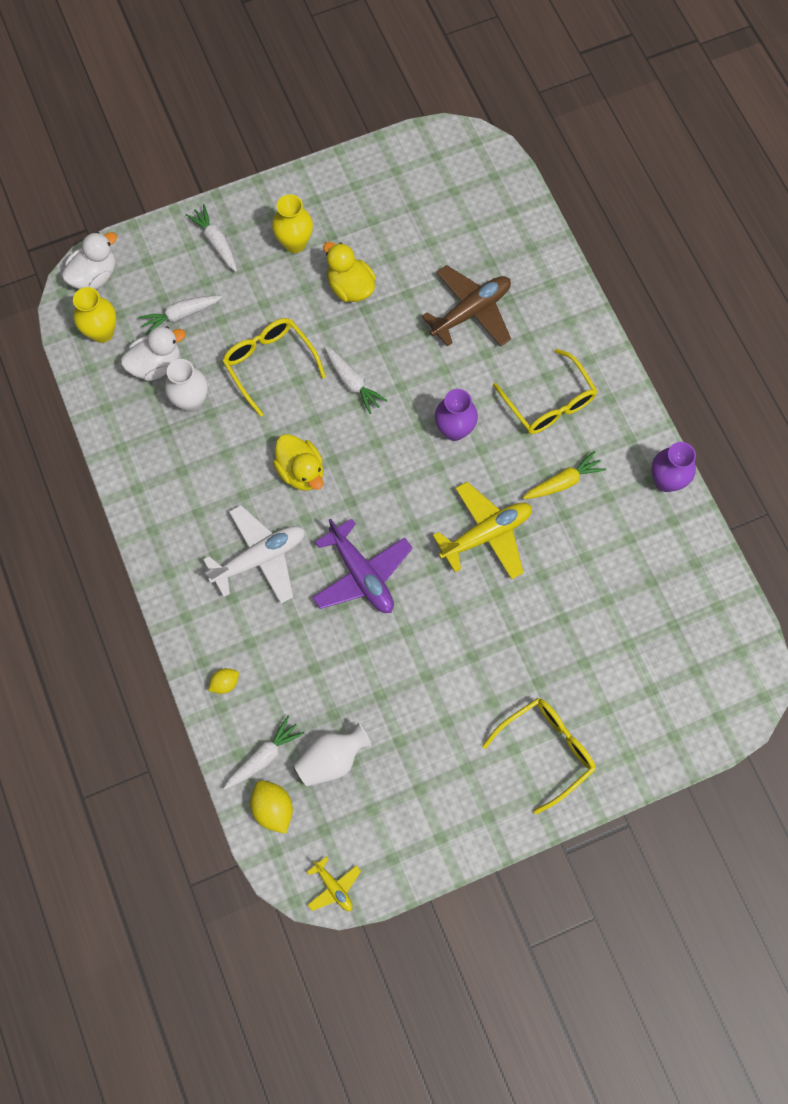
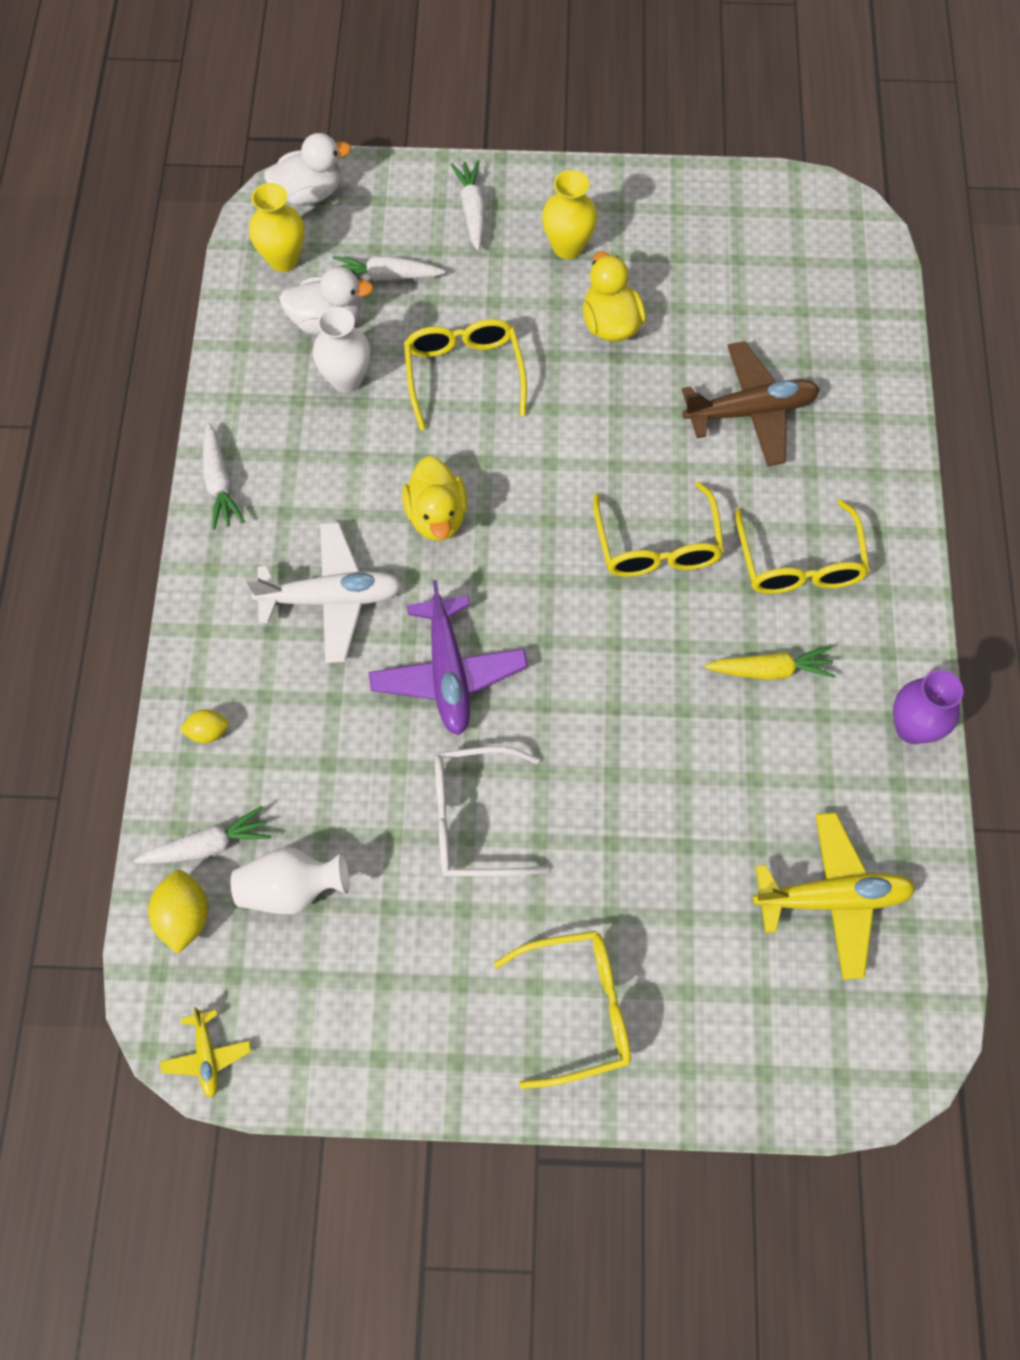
camera: 25 degrees right, 5 degrees down
(352, 383) = (556, 437): white carrot -> white carrot (220, 483)
(425, 662) = (473, 820): none -> white glasses
(454, 430) = (657, 546): purple vase -> yellow glasses
(486, 534) = (635, 693): yellow plane -> yellow plane (832, 898)

